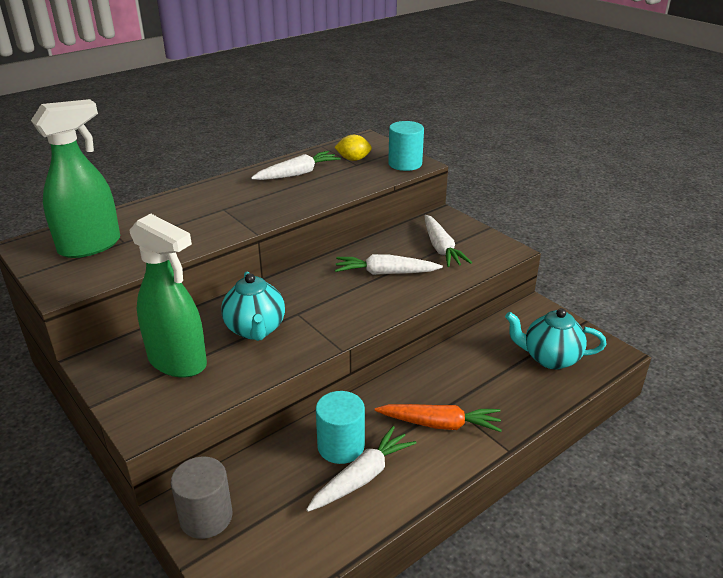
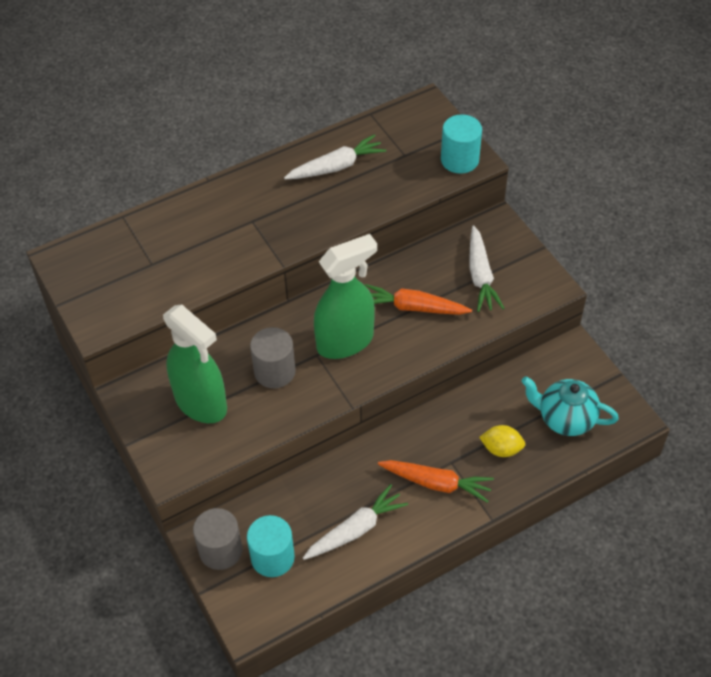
camera: 10 degrees right, 20 degrees up
(90, 246) = (120, 266): green spray bottle -> green spray bottle (345, 341)
(255, 329) = (274, 371): turquoise teapot -> grey cylinder
(341, 446) = (342, 495): turquoise cylinder -> turquoise cylinder (272, 557)
(353, 159) = (403, 145): yellow lemon -> yellow lemon (501, 449)
(385, 273) = (413, 307): white carrot -> orange carrot

